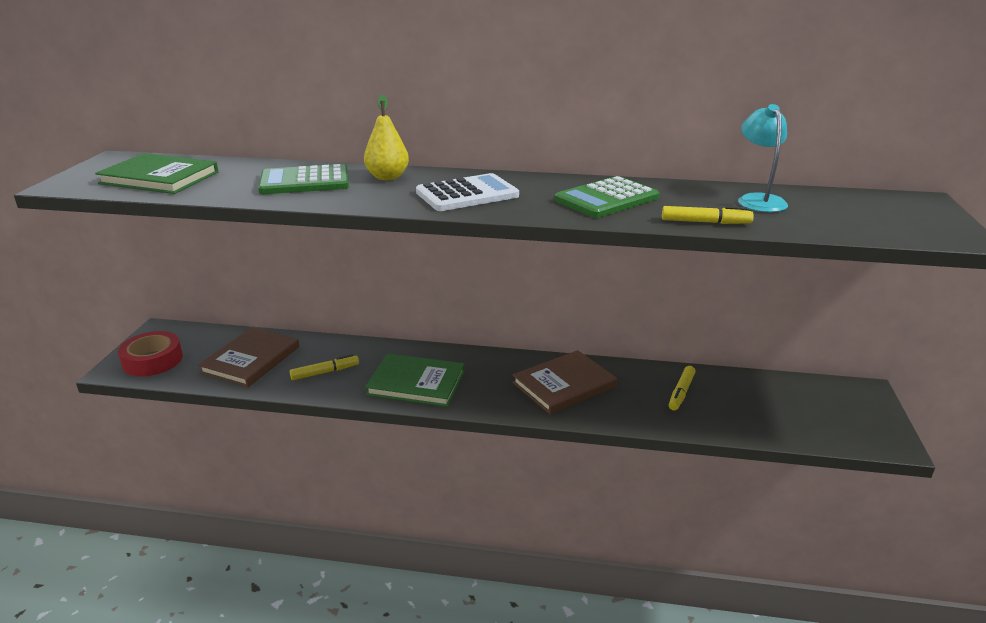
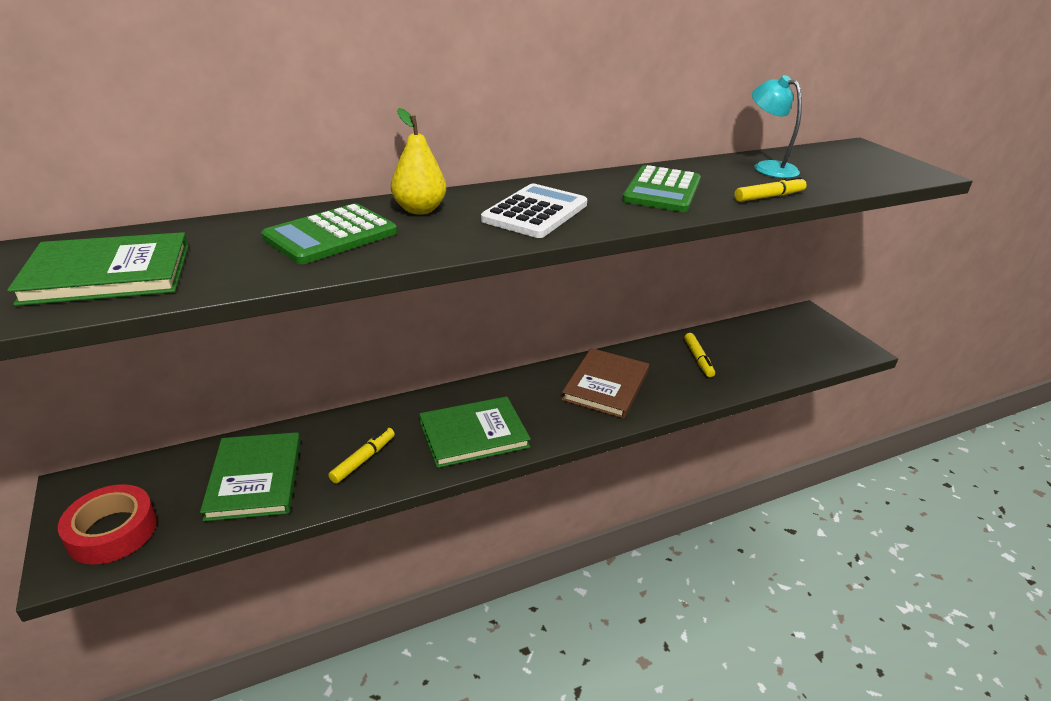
camera: 35 degrees left, 5 degrees up
(251, 360) = (255, 478): brown book -> green book

